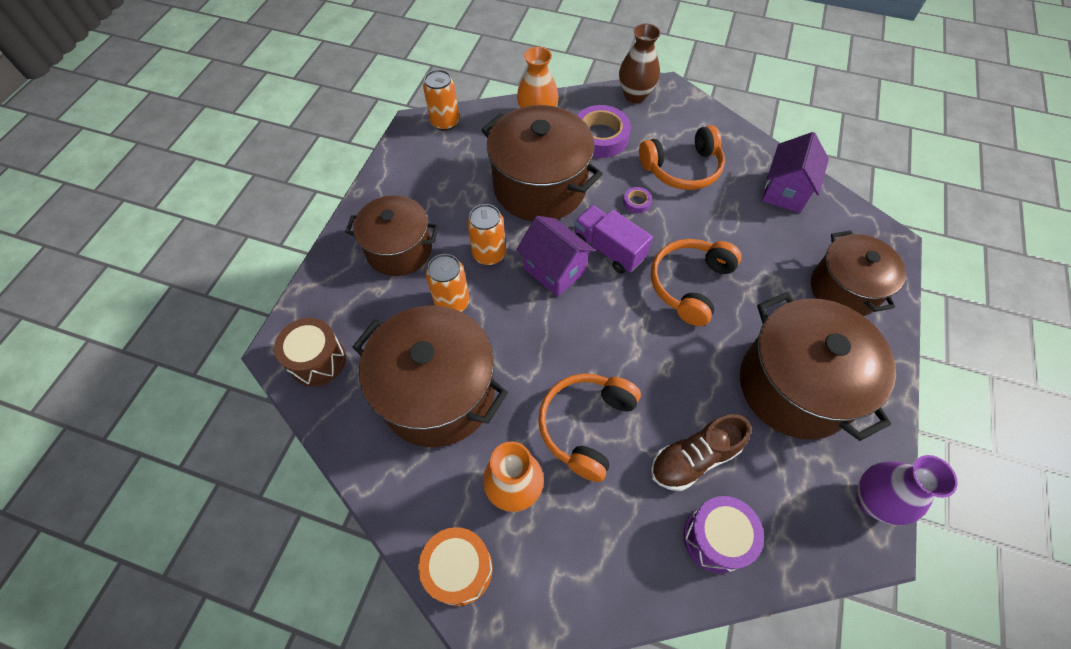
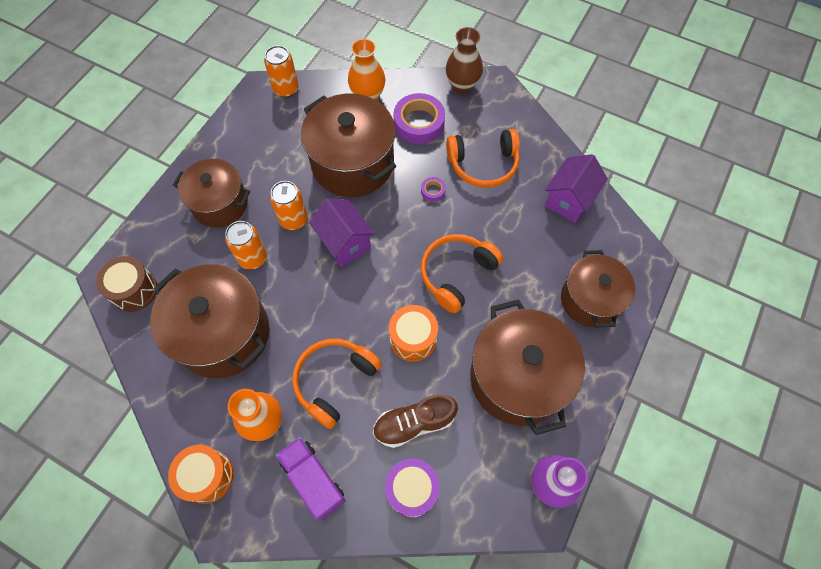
camera: 10 degrees right, 5 degrees up
(609, 249) = (396, 231): purple truck -> purple truck (313, 480)
(663, 362) = (413, 338): none -> orange drum

